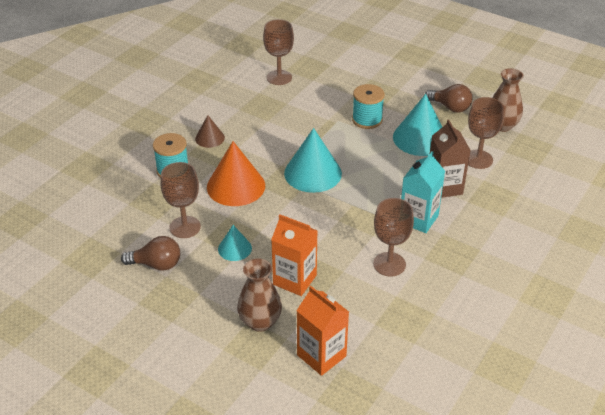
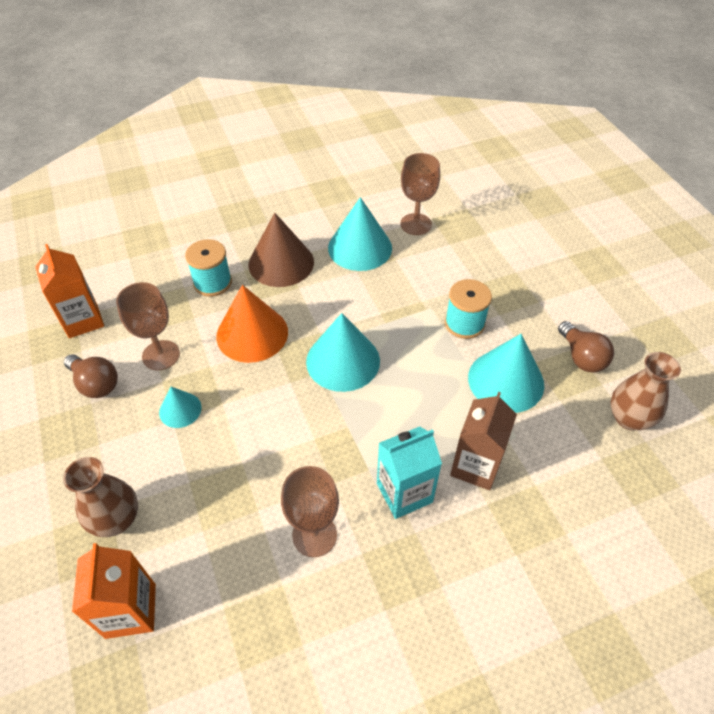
camera: 35 degrees right, 10 degrees up
(209, 138) = (281, 263): brown cone -> brown cone, size x1.86
(255, 106) = (360, 247): none -> turquoise cone
(294, 280) = (198, 488): orange carton -> orange carton (83, 320)
(478, 159) = (554, 451): brown goblet -> none

